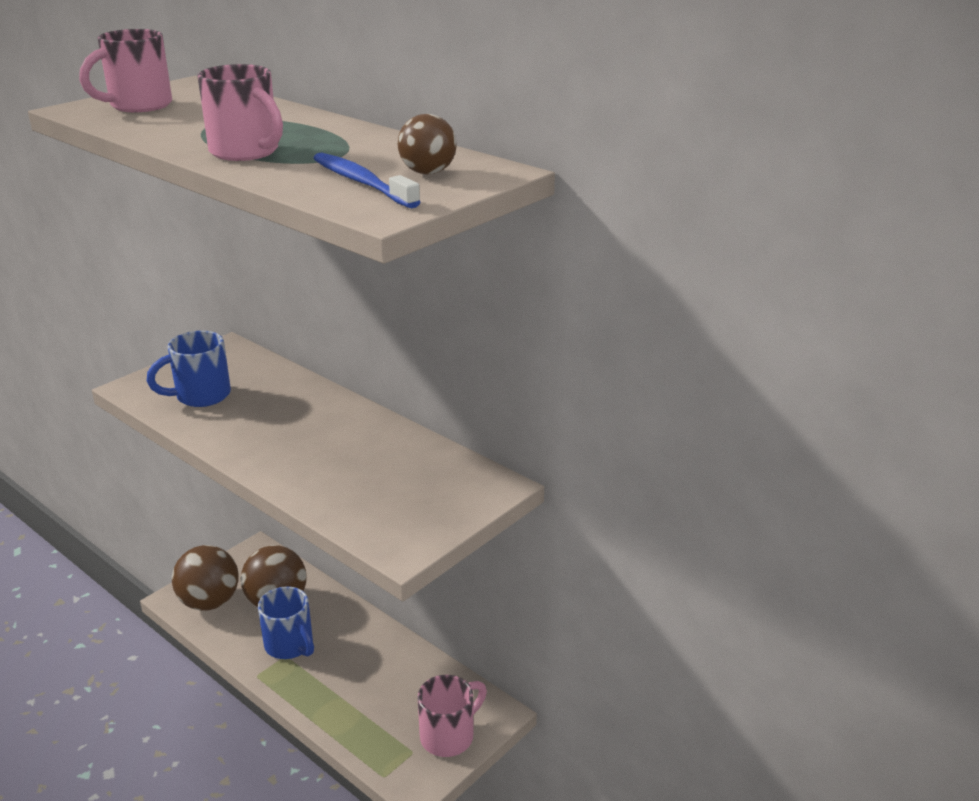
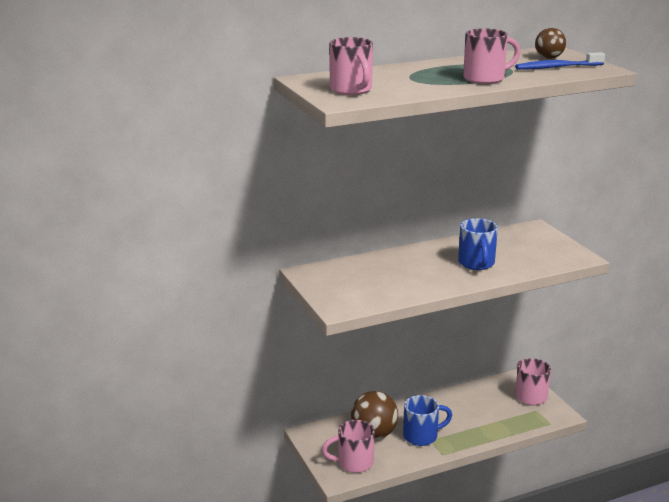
camera: 65 degrees left, 5 degrees down
(200, 396) = (372, 287): blue mug -> blue mug (476, 264)
(209, 602) = (353, 463): brown ball -> pink mug

